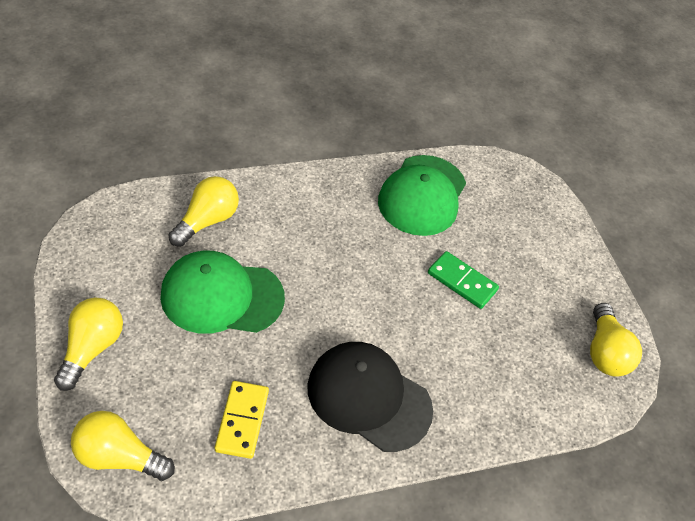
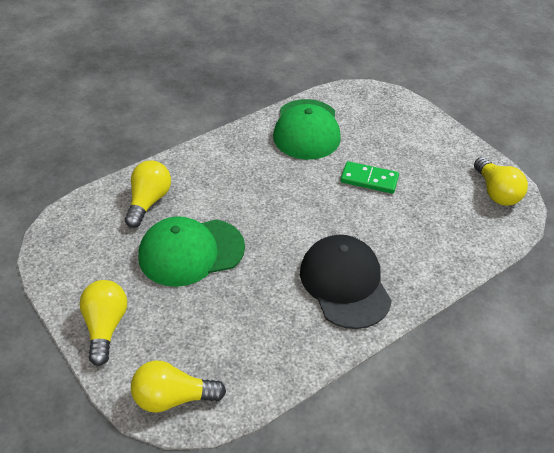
camera: 15 degrees left, 5 degrees down
(242, 421) = (257, 335): yellow domino -> none
(368, 398) = (345, 283): black cap -> black cap turned 60 degrees clockwise

